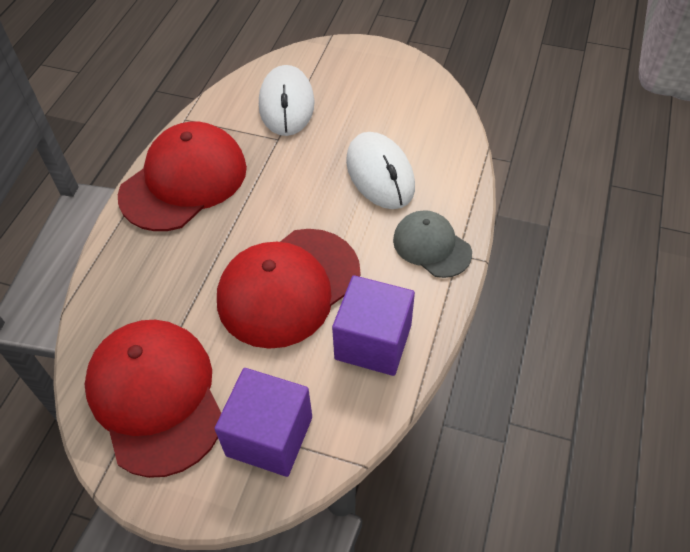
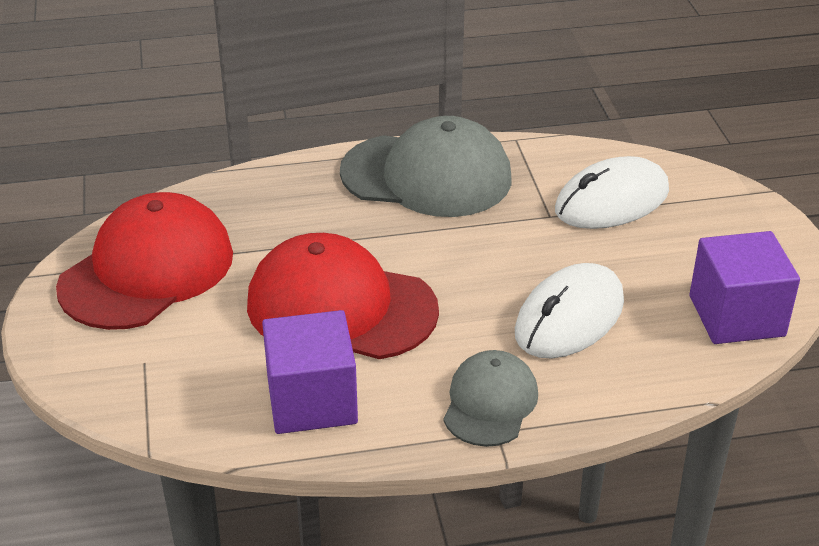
camera: 60 degrees right, 15 degrees down
(184, 181) = (427, 175): red cap -> grey cap
(269, 436) = (145, 365): purple cube -> purple cube (736, 316)

